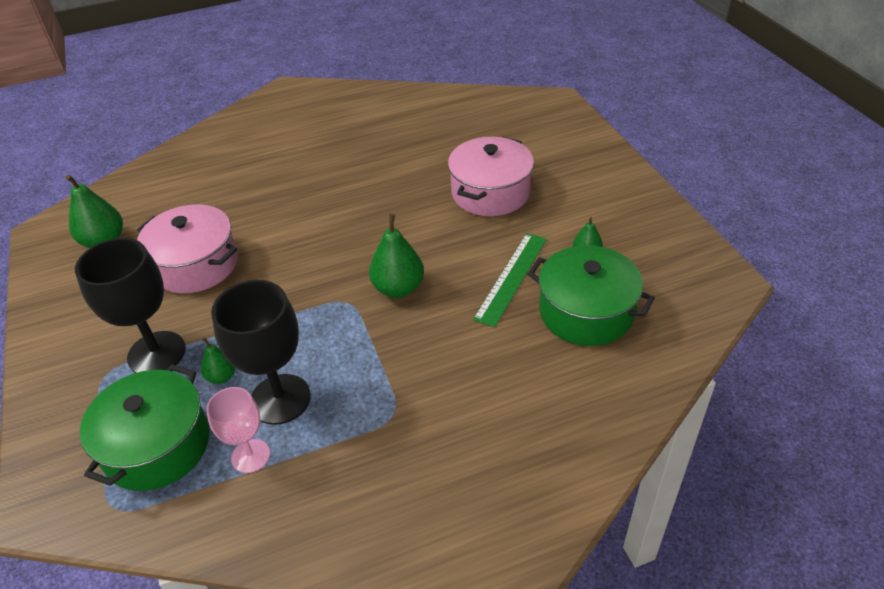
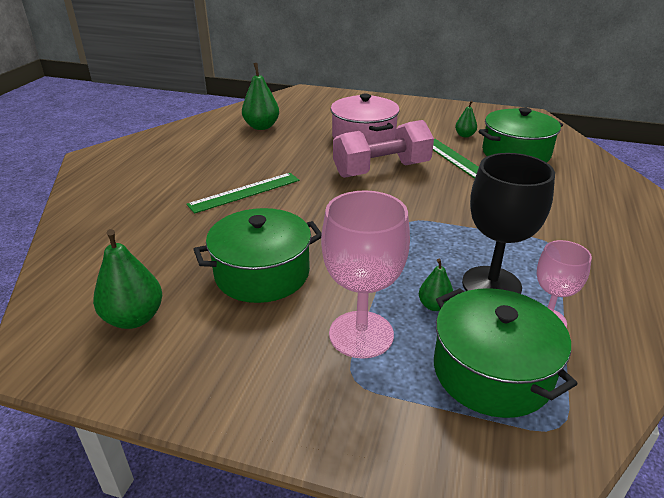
camera: 55 degrees left, 10 degrees down
(156, 353) = (361, 334): black goblet -> pink goblet
(196, 265) = (262, 273): pink pot -> green pot
(305, 189) = (245, 192): none -> green ruler
(398, 288) = (420, 197): green pear -> green pear (261, 126)
(430, 238) = (381, 170): none -> pink dumbbell

